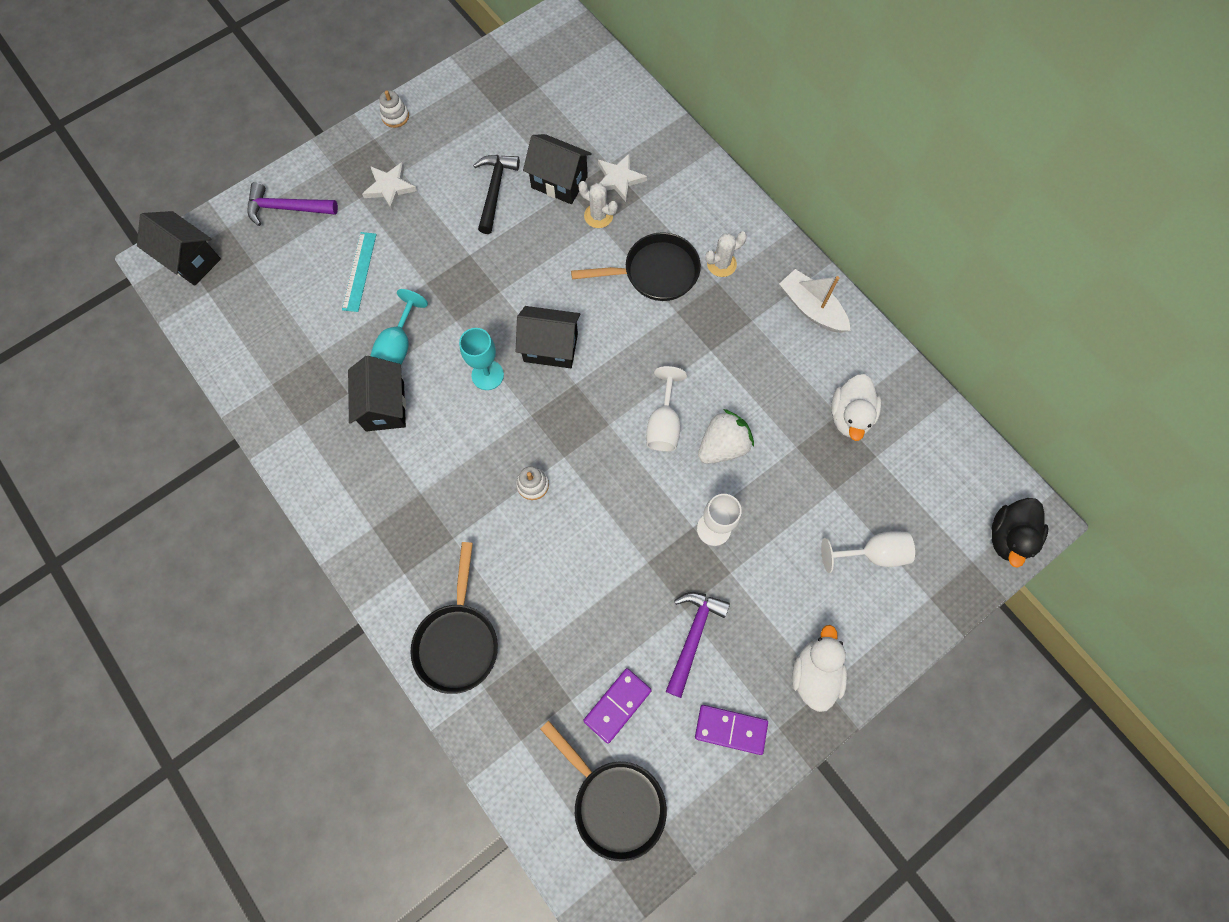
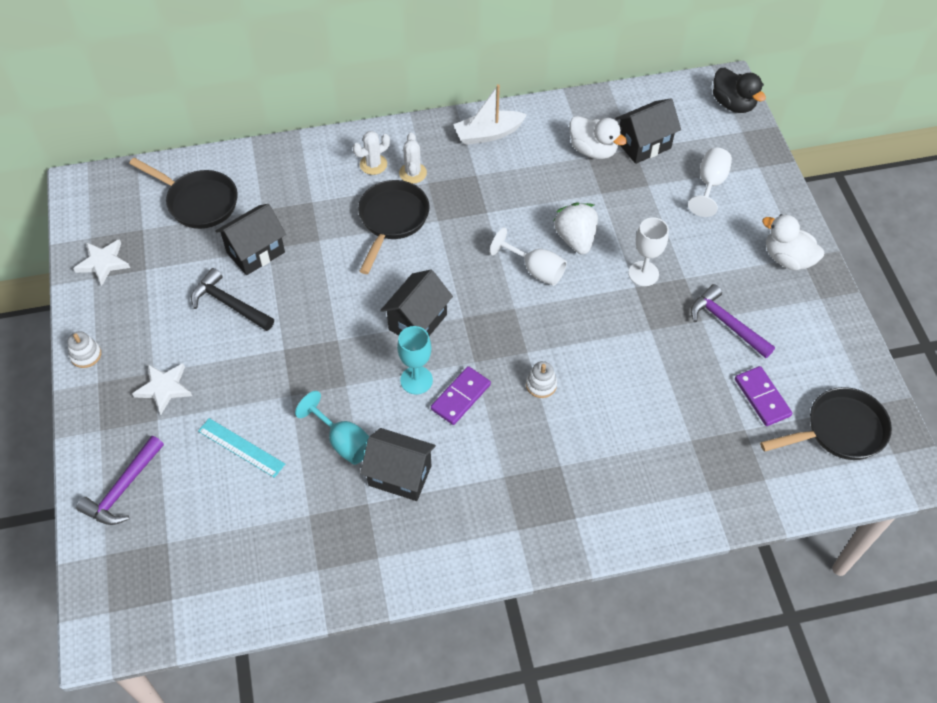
camera: 65 degrees left, 15 degrees down
(191, 260) = (122, 604): black house -> black house (643, 145)
(458, 640) = (658, 496): black pan -> black pan (198, 202)
(598, 216) = (310, 237): white cactus -> white cactus (373, 164)
(619, 179) = (283, 208): white star -> white star (103, 263)
(730, 729) = (810, 329): purple domino -> purple domino (461, 397)

